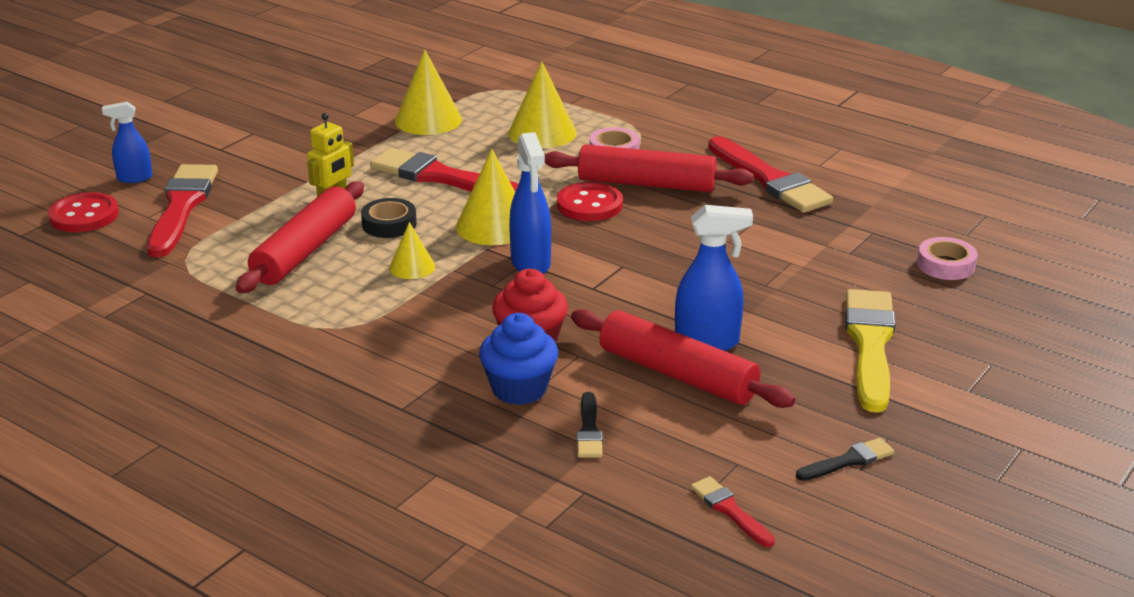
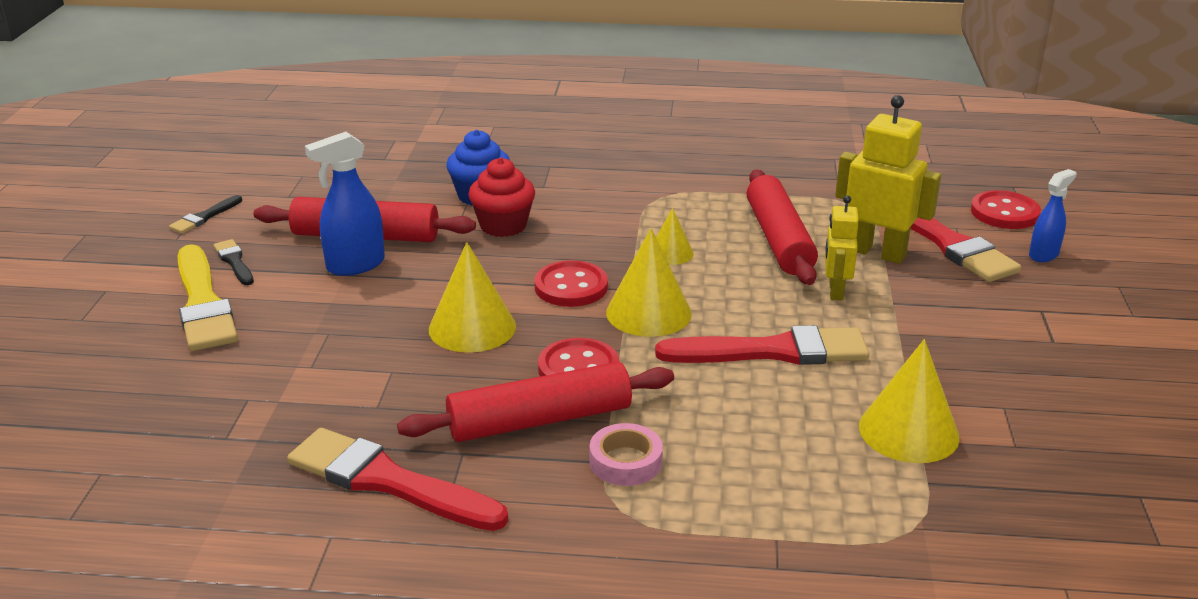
camera: 150 degrees right, 0 degrees up
(249, 217) = (876, 252): none -> yellow robot
(389, 224) = (747, 284): black tape -> none
(531, 263) = (571, 287): blue spray bottle -> red button
(542, 132) = (747, 461): yellow cone -> yellow cone (472, 327)
(589, 430) = (407, 187): black brush -> black brush (234, 262)
(730, 511) = (280, 172): red brush -> none
(946, 265) = (127, 417): pink tape -> none

